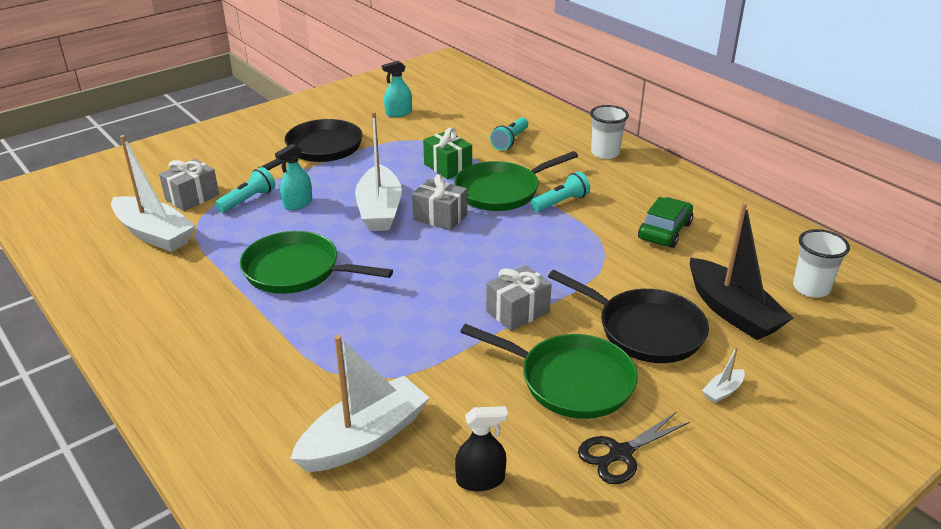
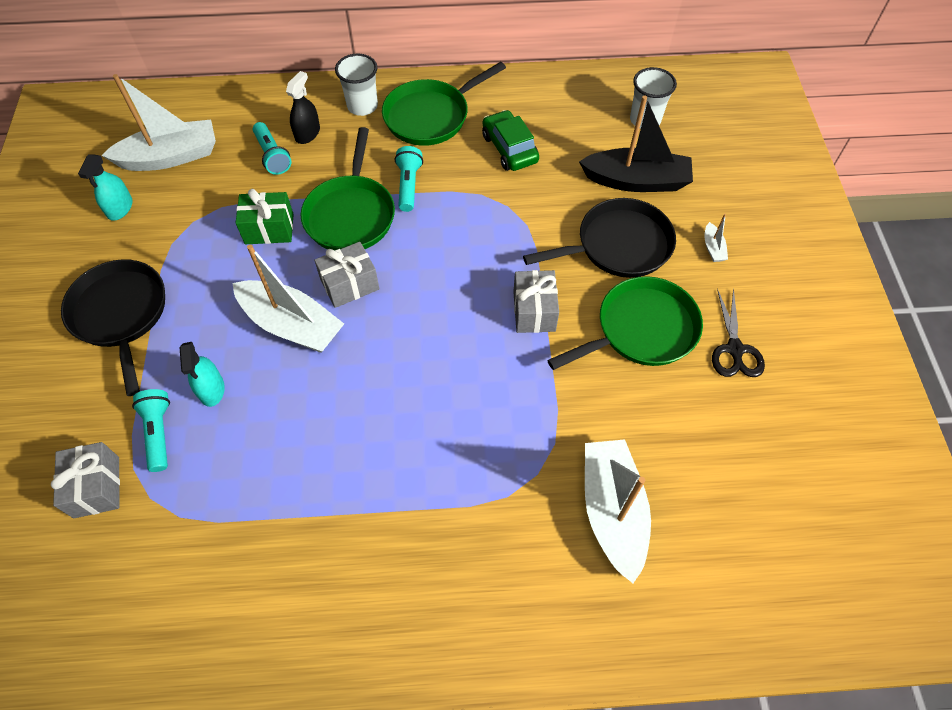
camera: 55 degrees left, 25 degrees up
(154, 234) = (140, 559): white boat -> white boat (170, 157)
(297, 270) = (334, 448): green pan -> green pan (430, 116)
(480, 480) = (707, 454): black spray bottle -> black spray bottle (307, 133)

